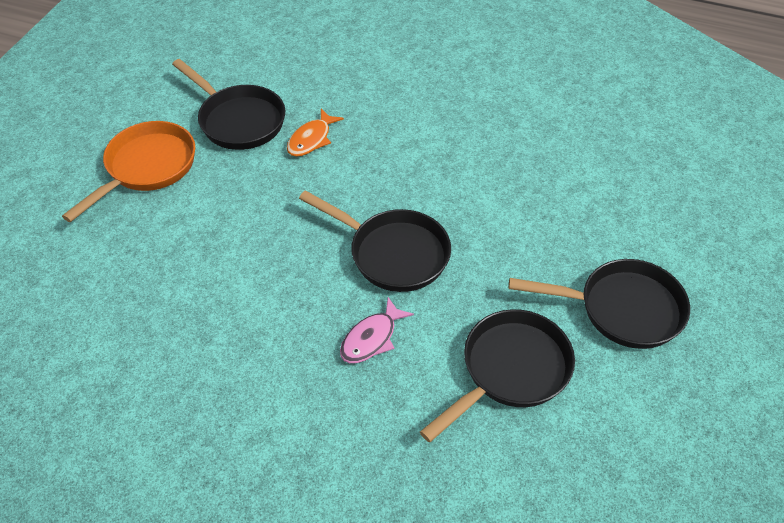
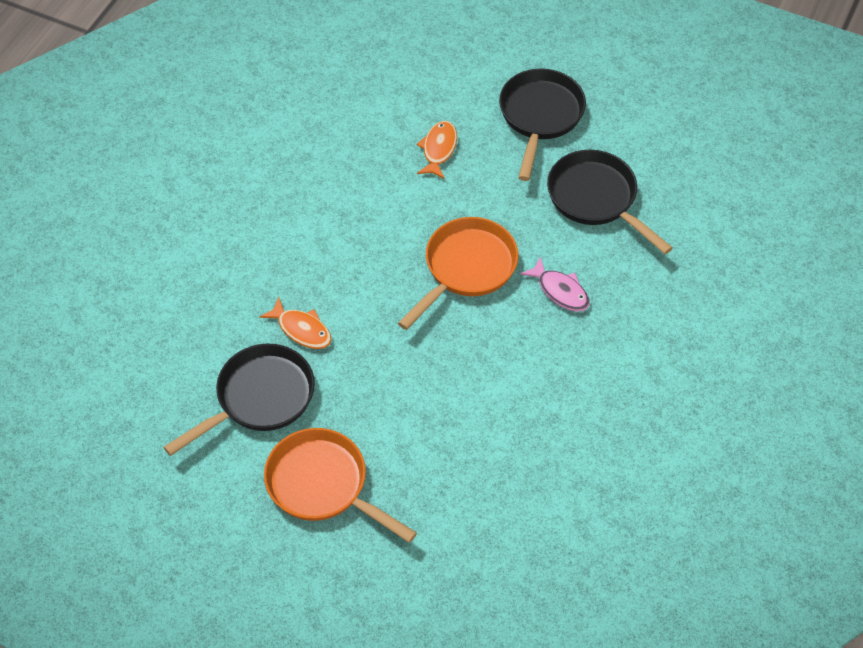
camera: 85 degrees left, 5 degrees up
(393, 253) = (466, 269): black pan -> orange pan
(548, 221) = (438, 149): none -> orange fish

